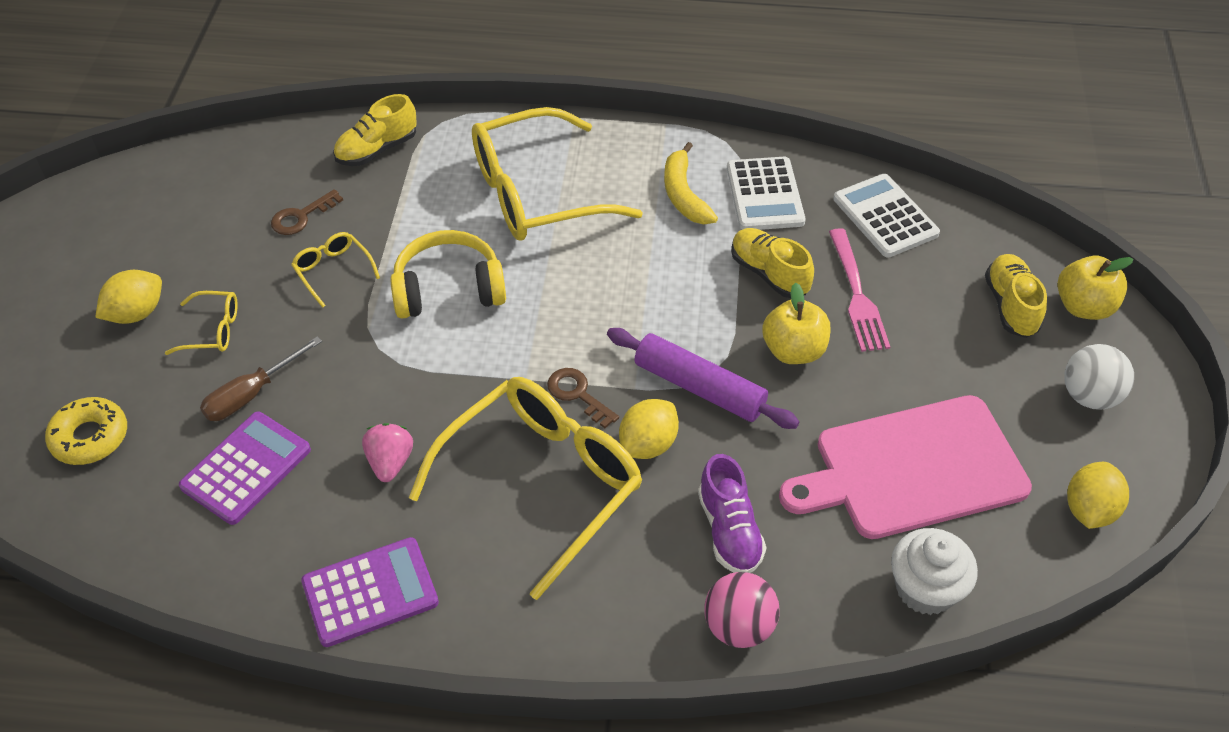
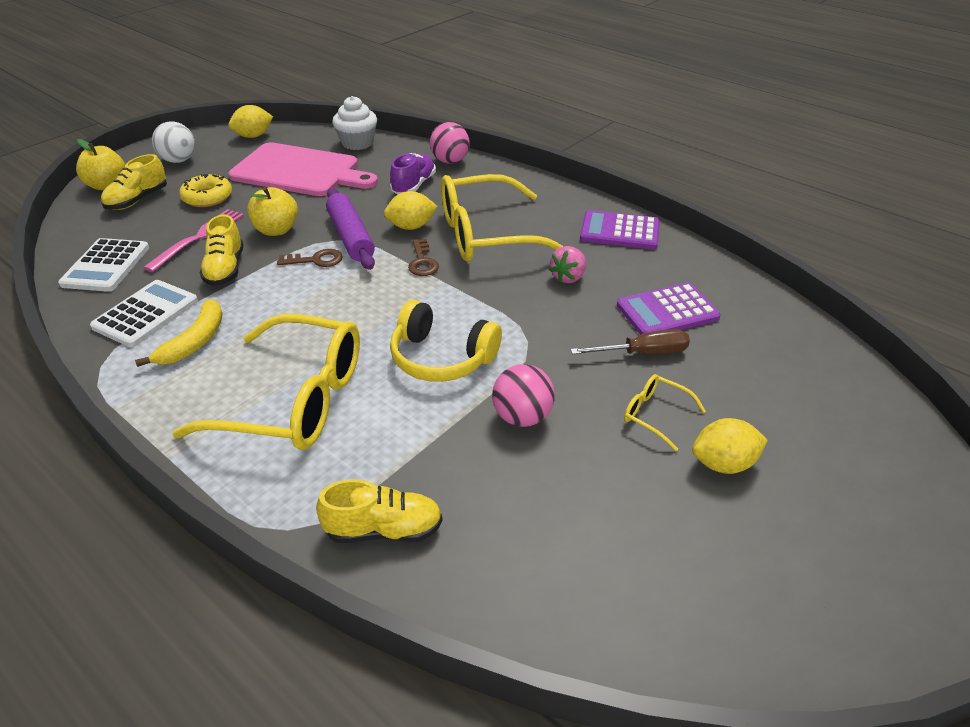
camera: 145 degrees left, 10 degrees down
(90, 437) = (784, 377): yellow donut -> yellow donut (207, 197)
(301, 216) = (516, 487): brown key -> brown key (316, 260)
(333, 271) = (522, 417): yellow glasses -> pink ball

